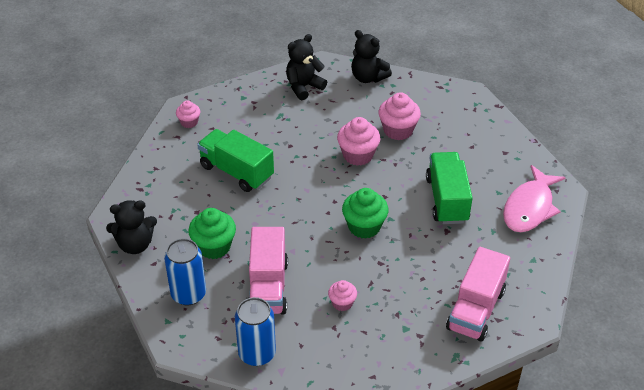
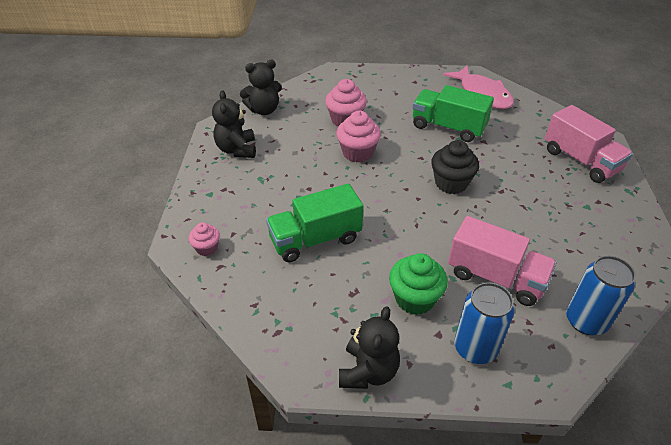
camera: 60 degrees left, 0 degrees up
(342, 303) = (541, 233): pink cupcake -> none
(364, 227) = (451, 183): green cupcake -> black cupcake

